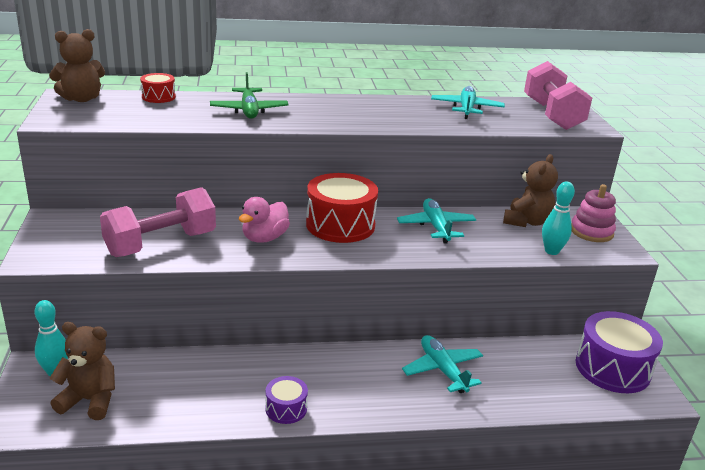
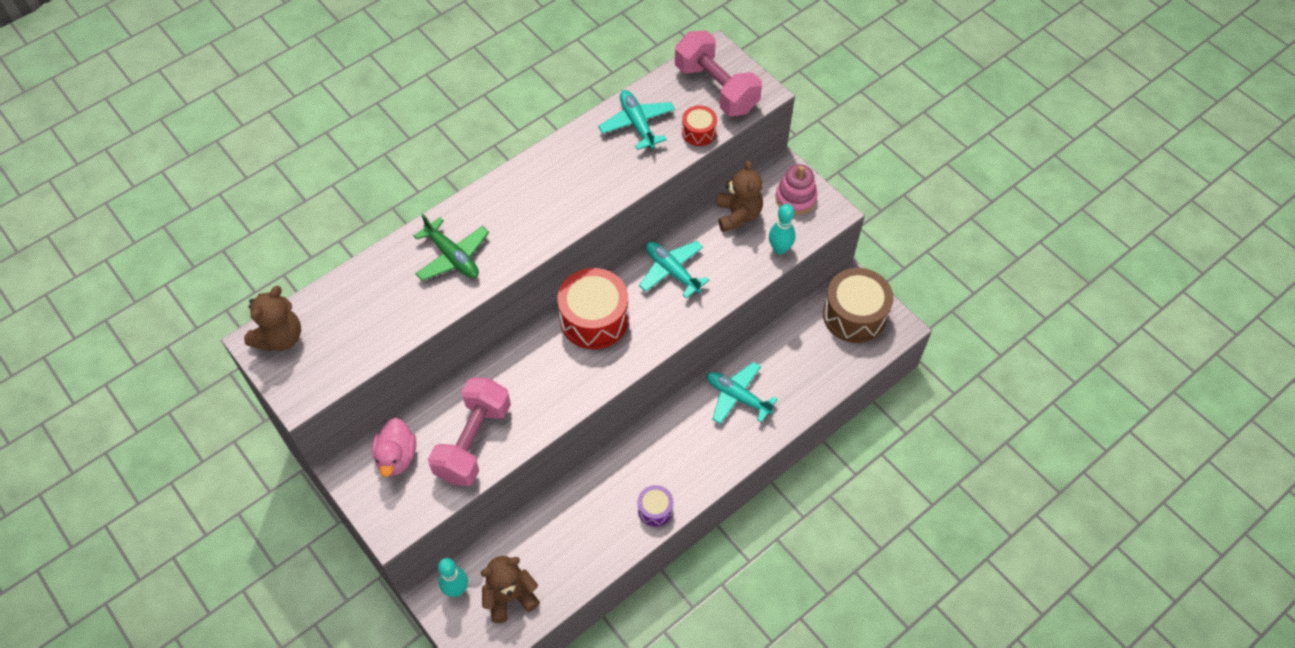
camera: 30 degrees left, 30 degrees up
(158, 97) = (346, 285): red drum -> red drum (698, 132)
(264, 238) = (548, 378): pink duck -> pink duck (397, 457)
(612, 368) = (854, 315): purple drum -> brown drum

